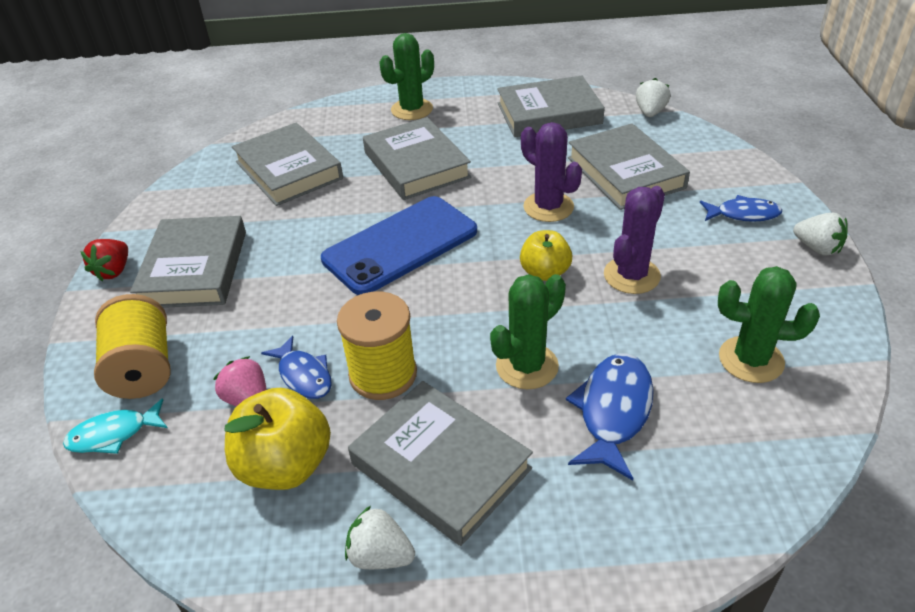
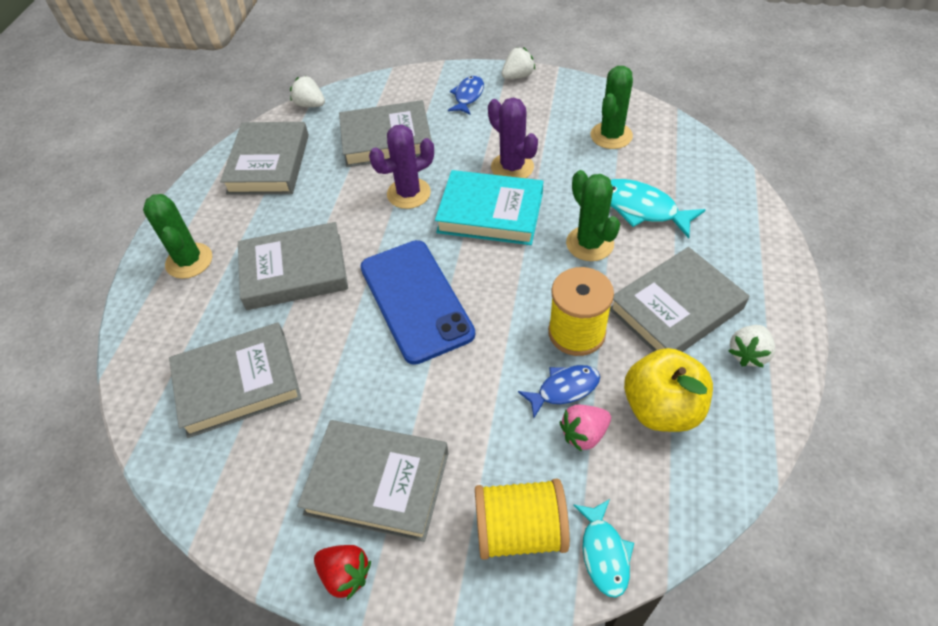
camera: 75 degrees left, 10 degrees up
(545, 272) = (490, 213): yellow apple -> turquoise book
(613, 412) = (642, 209): blue fish -> turquoise fish

